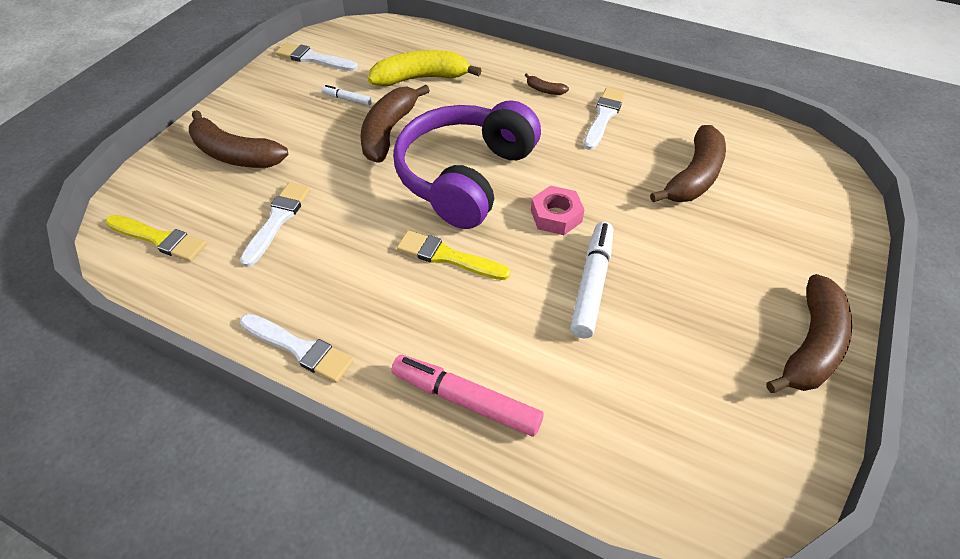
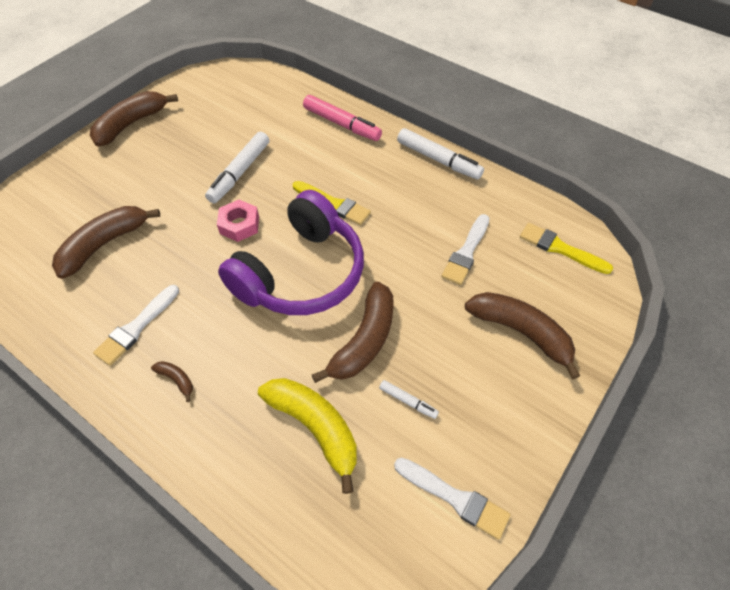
camera: 170 degrees left, 5 degrees up
(299, 348) = (438, 160): white brush -> white marker
(421, 78) = (315, 427): yellow banana -> yellow banana turned 135 degrees counterclockwise

